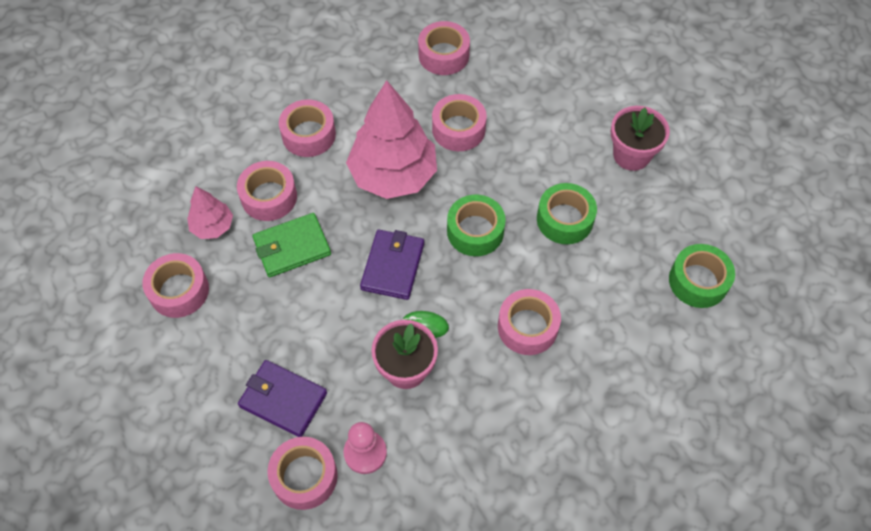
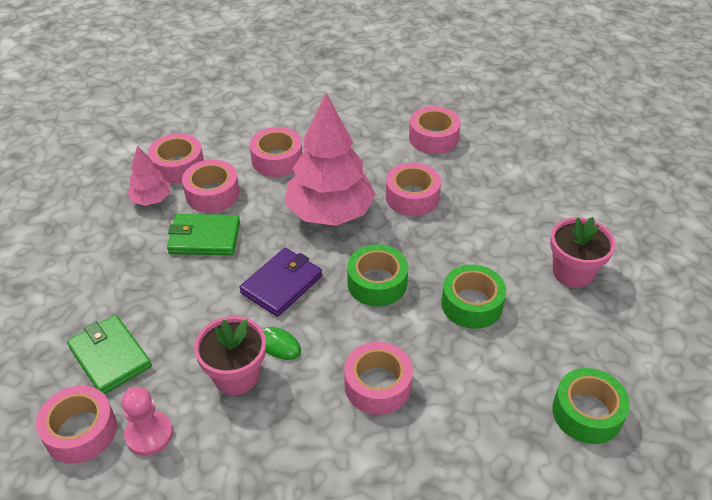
camera: 25 degrees right, 15 degrees down
(179, 291) = (89, 237): pink tape -> pink tape (178, 166)
(283, 400) = (110, 357): purple wallet -> green wallet

